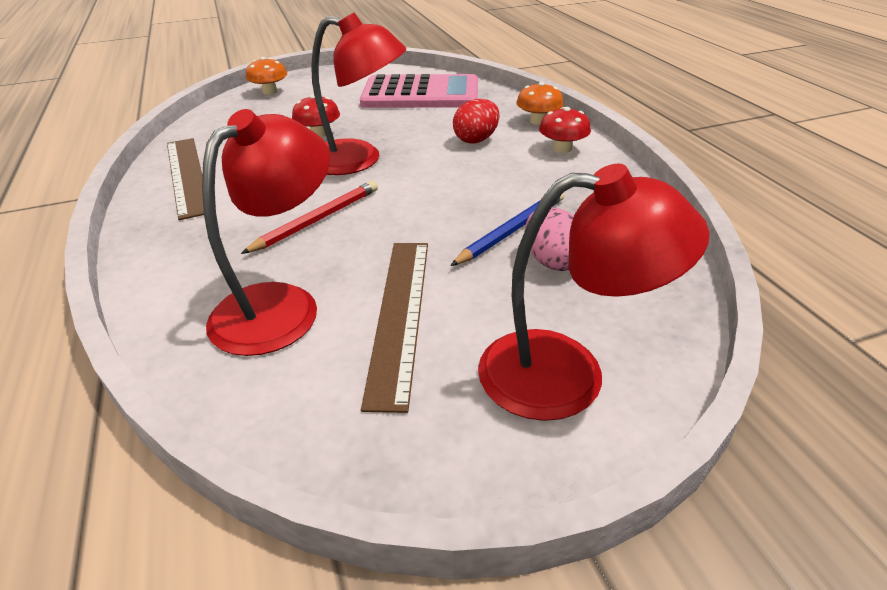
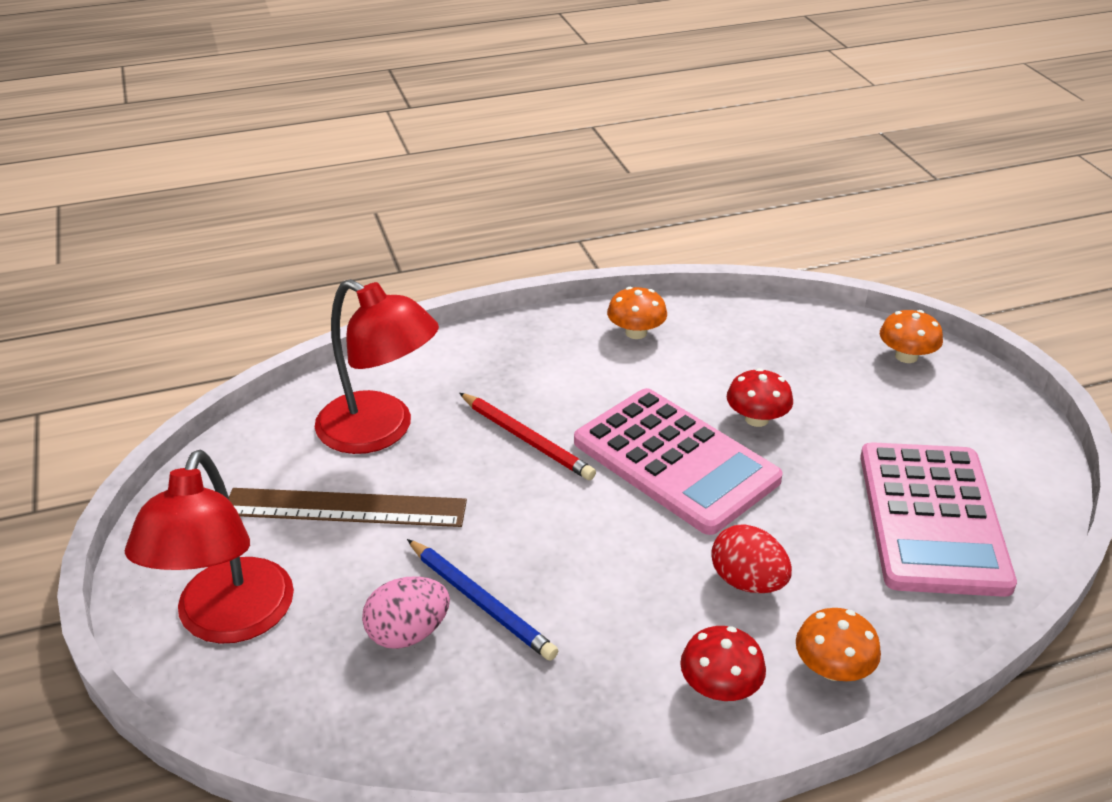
camera: 90 degrees right, 0 degrees up
(187, 175) = (636, 332): brown ruler -> orange mushroom
(358, 160) = (675, 461): red lamp -> pink calculator

